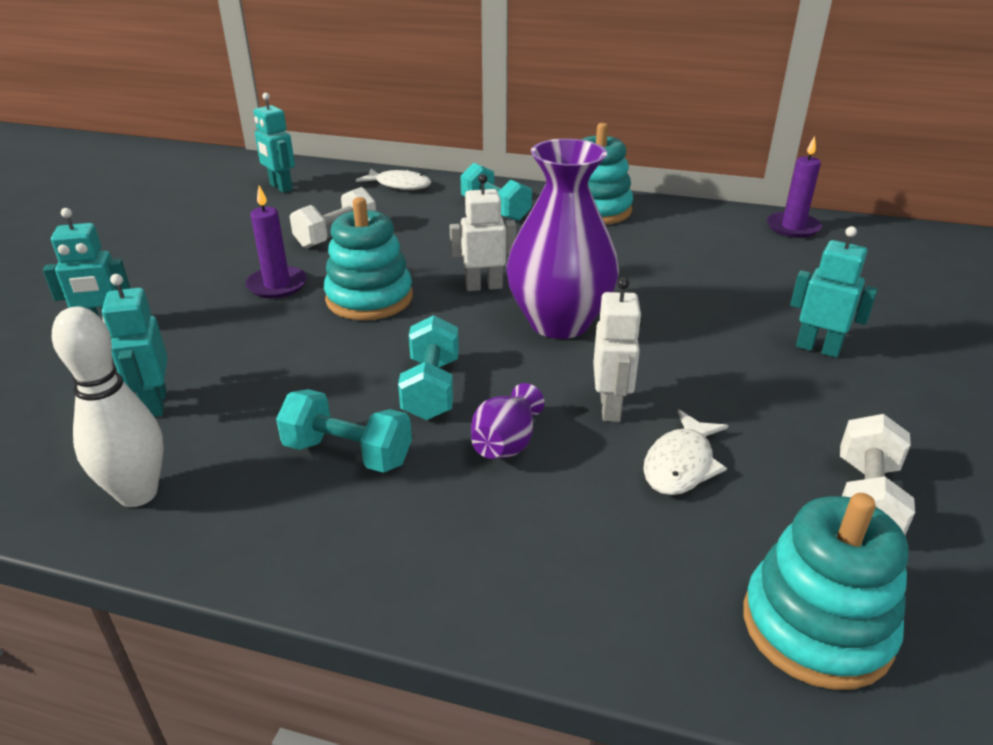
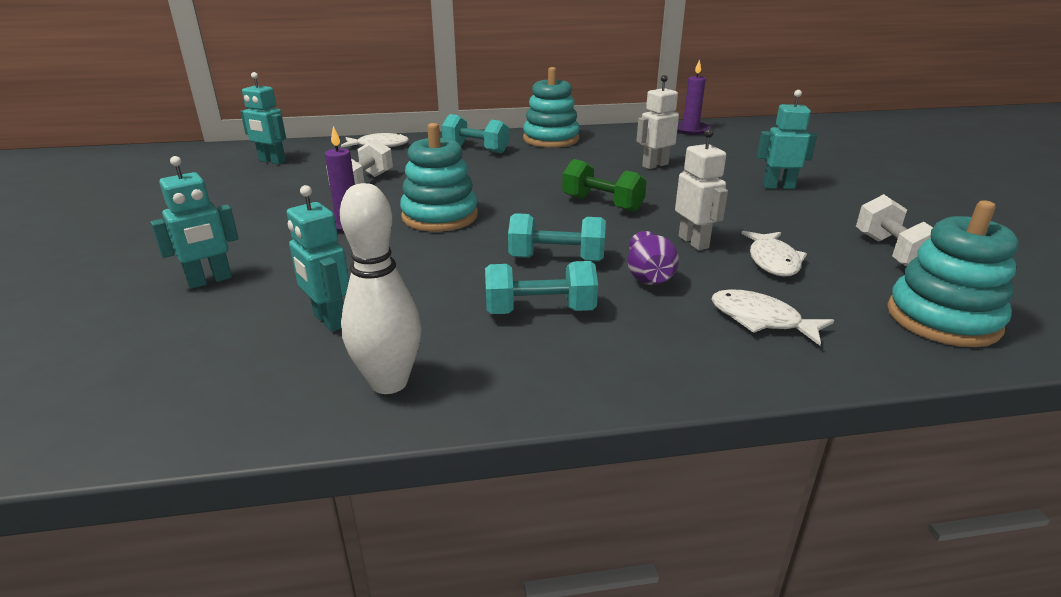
camera: 25 degrees left, 5 degrees down
(431, 389) = (556, 259): turquoise dumbbell -> turquoise dumbbell turned 60 degrees counterclockwise
(483, 286) = (522, 194): white robot -> white robot (655, 165)
(559, 322) = (602, 204): purple vase -> green dumbbell
(572, 545) = (761, 320): none -> white fish

